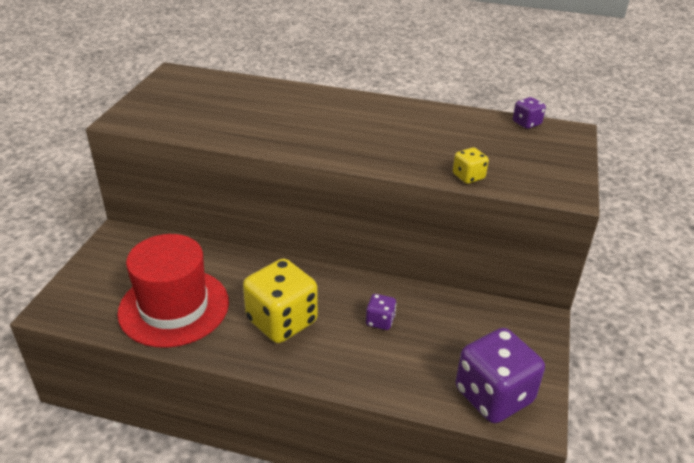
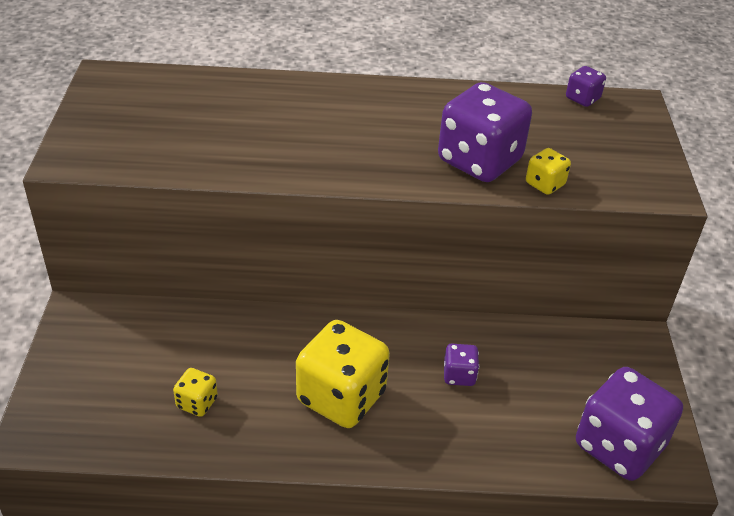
camera: 15 degrees left, 5 degrees up
(174, 307) = (197, 403): red hat -> yellow dice
(422, 155) = (479, 161): none -> purple dice

